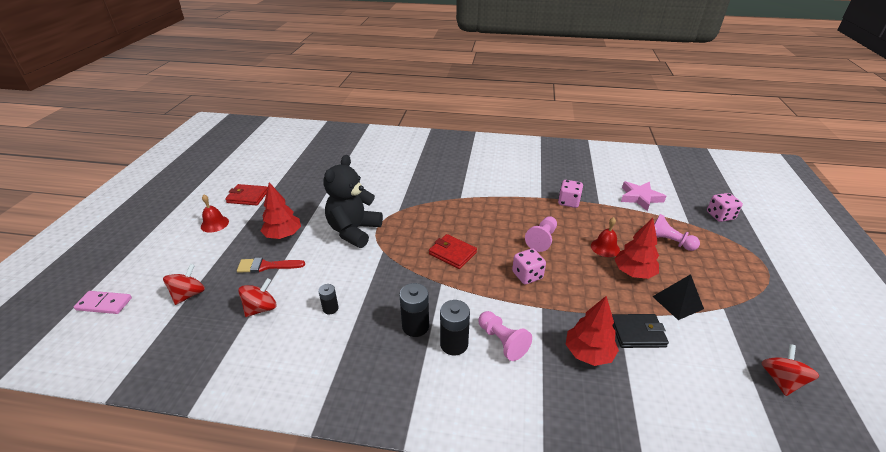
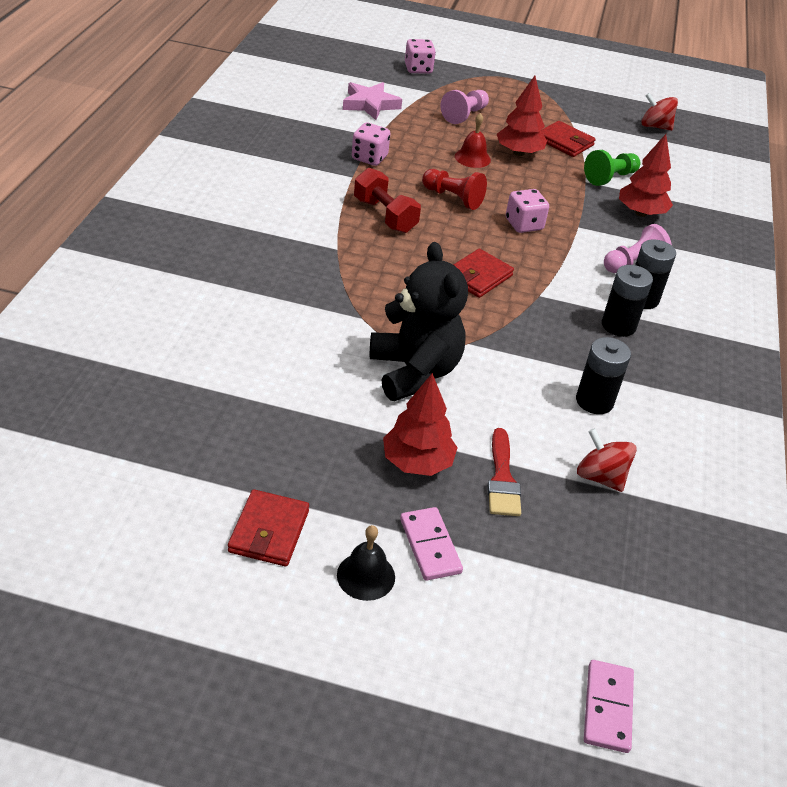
camera: 90 degrees left, 5 degrees up
(189, 294) = (576, 577): red spinning top -> none
(214, 224) = (366, 576): red bell -> black bell
(226, 242) = (430, 546): none -> pink domino
(330, 308) = (594, 401): black battery -> black battery, size x1.68
(354, 231) = (414, 372): black teddy bear -> black teddy bear turned 135 degrees counterclockwise
(503, 212) = (385, 215): none -> red dumbbell
(542, 239) = (453, 198): pink pawn -> red pawn
(637, 333) = (610, 177): black wallet -> green pawn
(677, 302) = (565, 142): black pyramid -> red wallet

